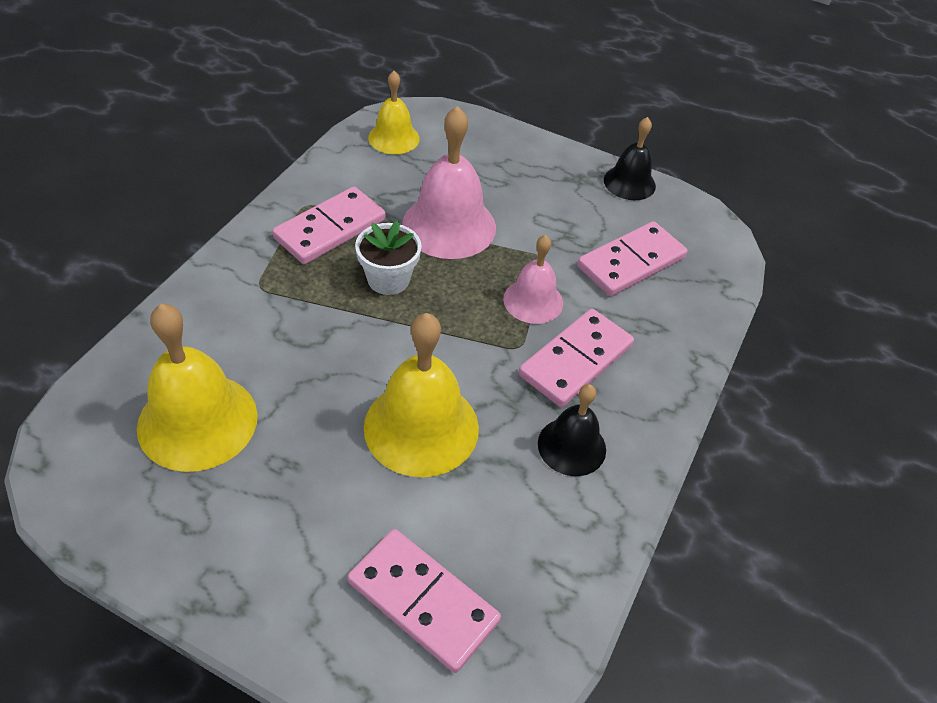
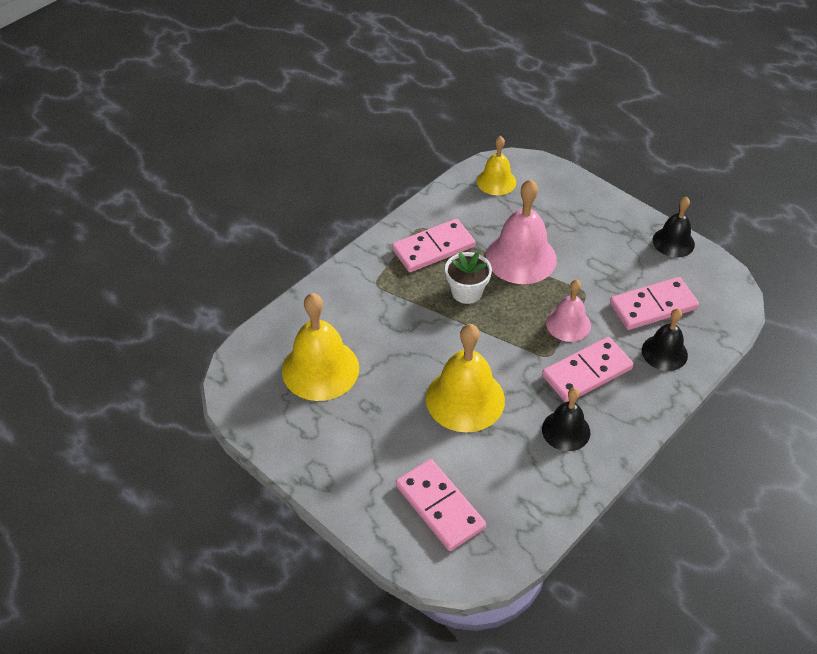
camera: 20 degrees right, 0 degrees up
(664, 318) = (664, 352): none -> black bell

